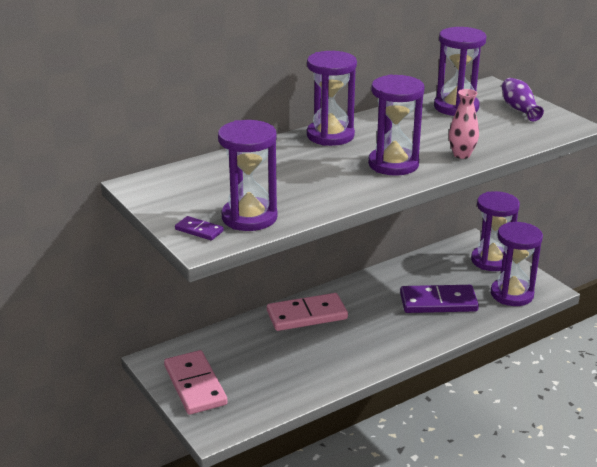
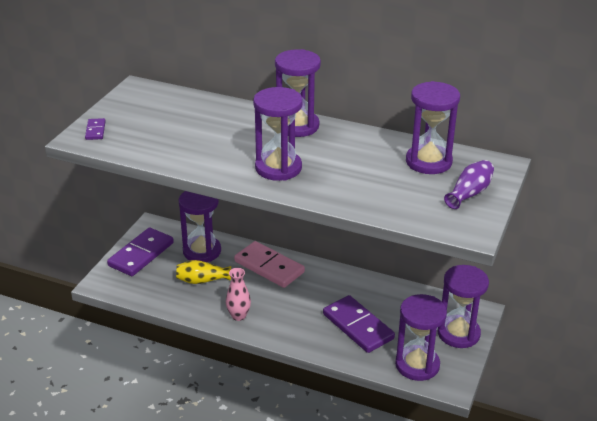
camera: 55 degrees right, 5 degrees up
(195, 385) = (141, 254): pink domino -> purple domino
(249, 217) = (131, 141): purple hourglass -> purple hourglass (202, 251)
(283, 361) = (202, 280): none -> yellow vase
(461, 155) = (333, 192): pink vase -> pink vase (238, 316)

